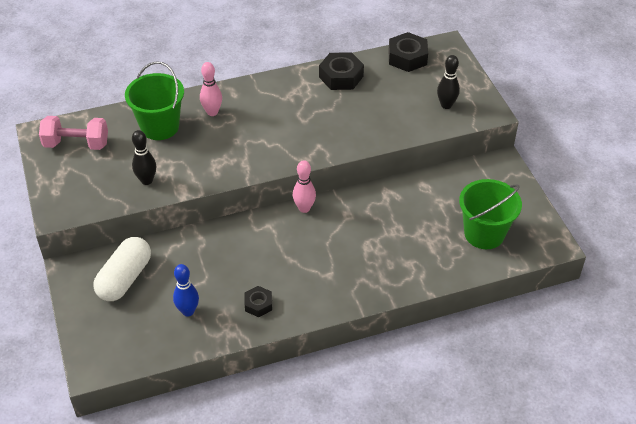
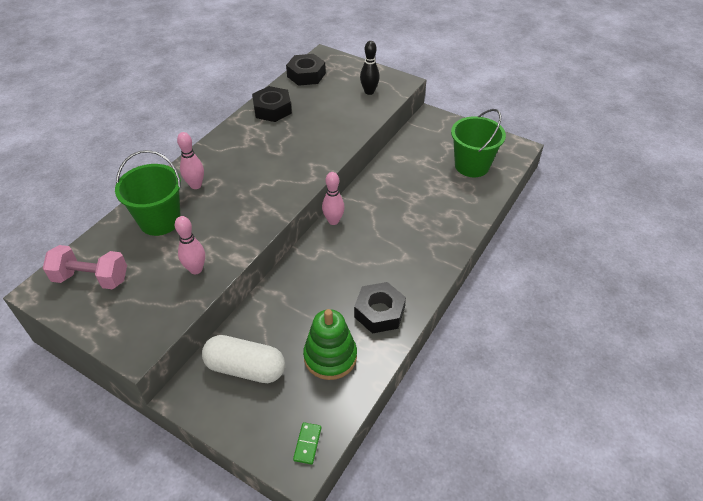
camera: 40 degrees left, 0 degrees up
(76, 144) = (91, 278): pink dumbbell -> pink dumbbell turned 45 degrees clockwise
(112, 357) = (307, 444): none -> green domino
(125, 278) = (245, 368): white capsule -> white capsule turned 60 degrees counterclockwise
(147, 180) = (196, 269): black bowling pin -> pink bowling pin
(188, 311) = (330, 357): blue bowling pin -> green stacking toy
(258, 304) = (379, 312): black nut -> black nut, size x1.67

